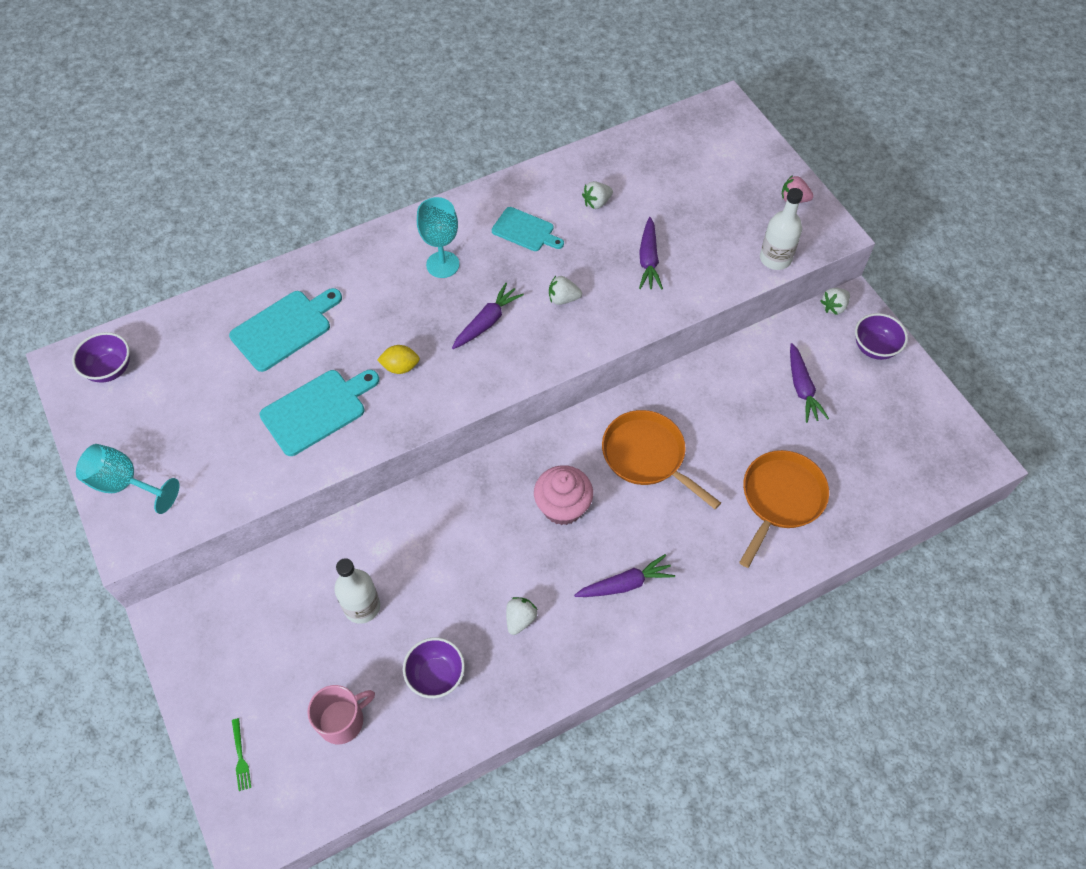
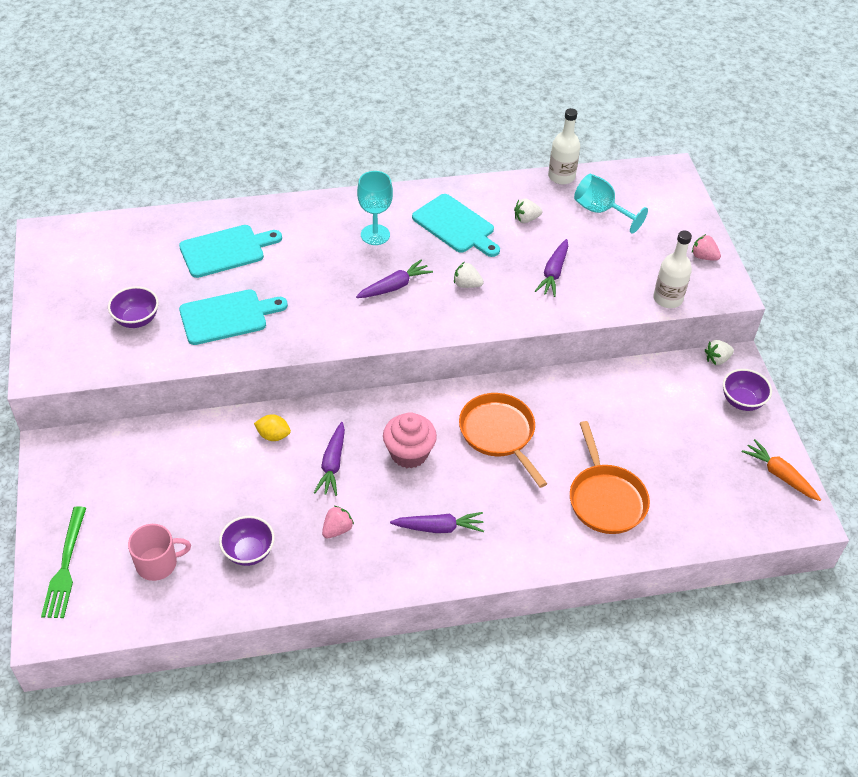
camera: 15 degrees right, 10 degrees down
(110, 369) = (76, 246): purple bowl -> purple bowl (136, 320)
(125, 484) = (54, 331): turquoise goblet -> turquoise goblet (600, 211)
(240, 757) = (65, 566): green fork -> green fork, size x2.03
(362, 606) = (209, 483): white bottle -> white bottle (561, 176)
(400, 367) = (308, 302): yellow lemon -> yellow lemon (273, 435)
(520, 619) = (337, 529): white strawberry -> pink strawberry
(525, 231) = (455, 226): turquoise cutting board -> turquoise cutting board, size x1.50
(780, 499) = (605, 499): orange pan -> orange pan turned 120 degrees clockwise
(802, 388) = (661, 416): purple carrot -> purple carrot (332, 464)
(939, 420) = (779, 475): none -> orange carrot

